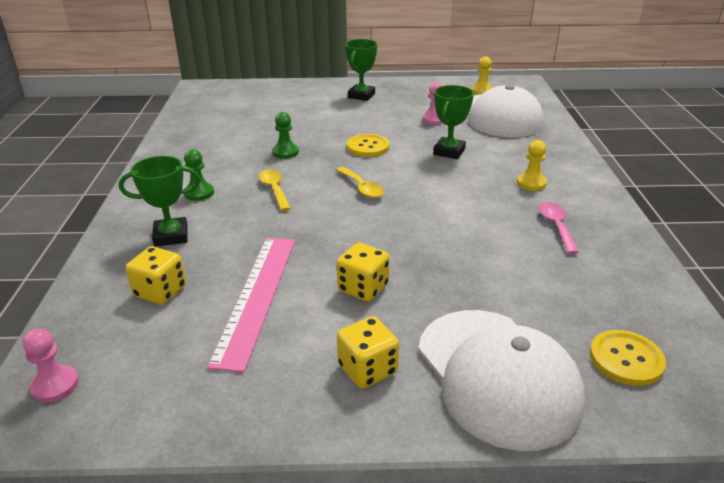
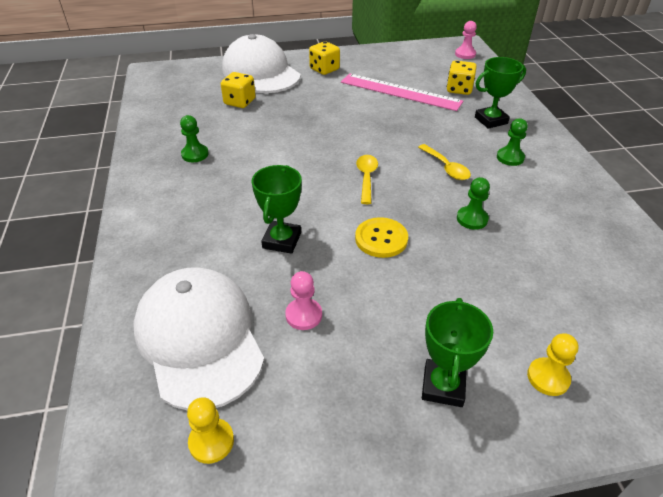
camera: 170 degrees right, 10 degrees up
(256, 297) = (400, 92): pink ruler -> pink ruler turned 60 degrees counterclockwise
(362, 188) = (366, 178): yellow spoon -> yellow spoon turned 45 degrees clockwise
(363, 288) = (338, 101): yellow dice -> yellow dice (240, 102)
(531, 183) = (199, 199): yellow pawn -> yellow pawn (548, 378)
(556, 226) = (195, 154): pink spoon -> green pawn
(626, 359) = (192, 83): yellow button -> none

